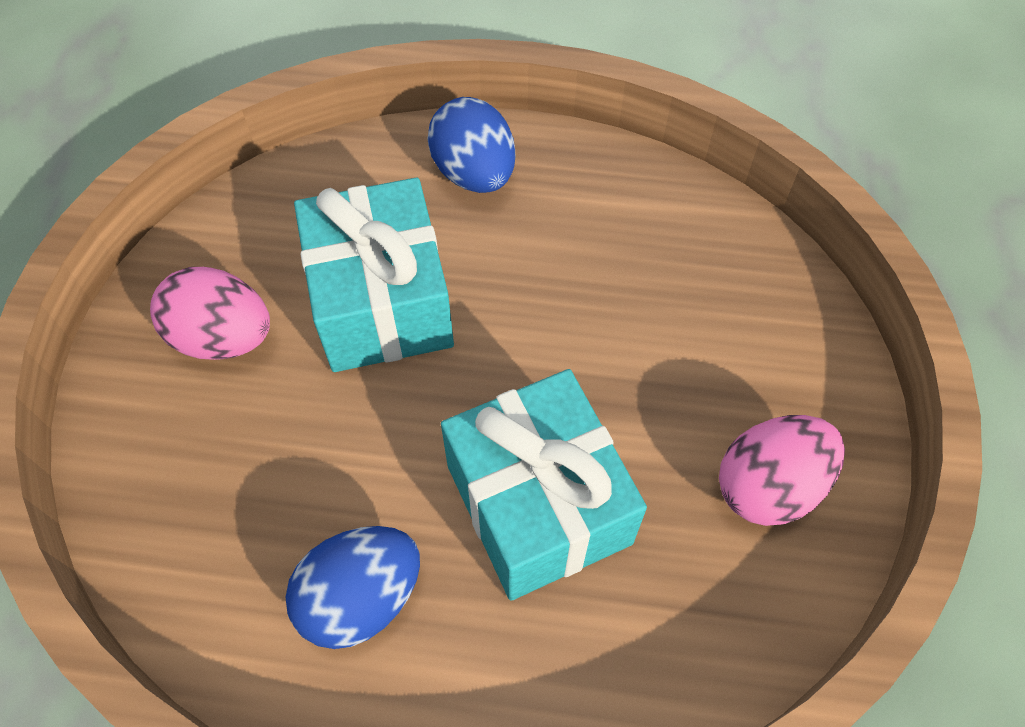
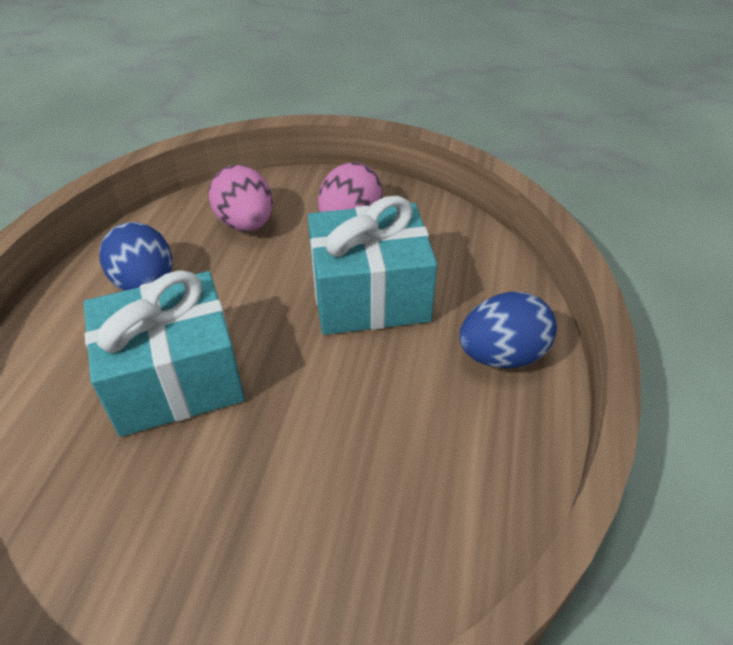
camera: 95 degrees right, 15 degrees down
(769, 486) = (129, 556): pink egg -> pink egg (246, 223)

